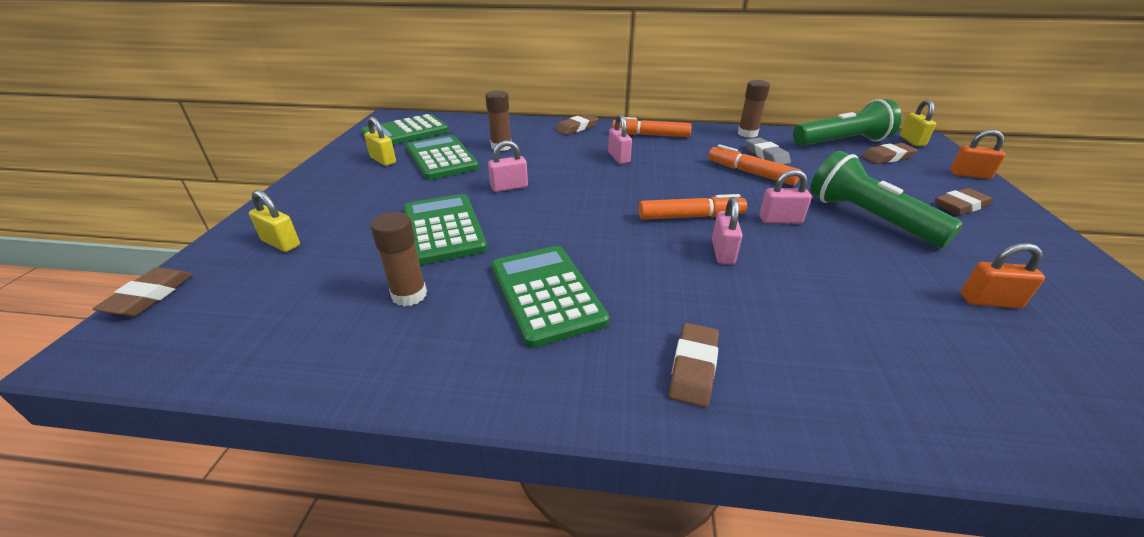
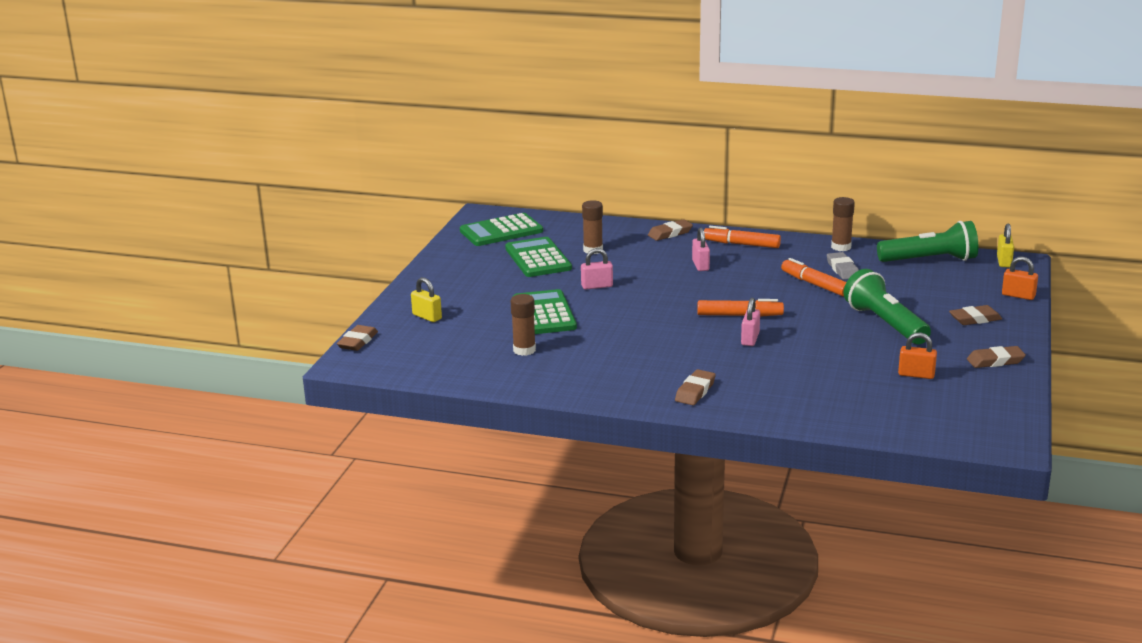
camera: 10 degrees right, 10 degrees down
(383, 160) = (486, 258): yellow padlock -> none
(546, 294) = (615, 354): green calculator -> none
(780, 220) = (811, 321): pink padlock -> none
(887, 157) = (959, 276): brown eraser -> brown eraser (995, 361)

